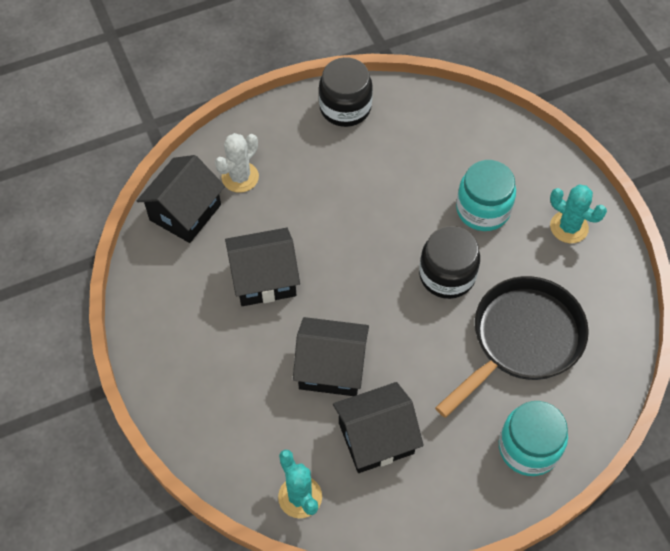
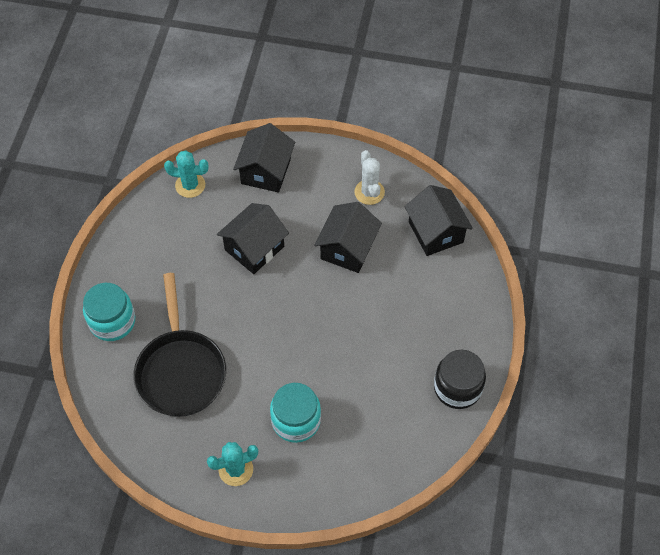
camera: 125 degrees right, 0 degrees up
(240, 177) = (442, 280): white cactus -> white cactus (369, 192)
(376, 438) = (190, 244): black house -> black house (266, 171)
(447, 275) = (263, 359): black jar -> none

